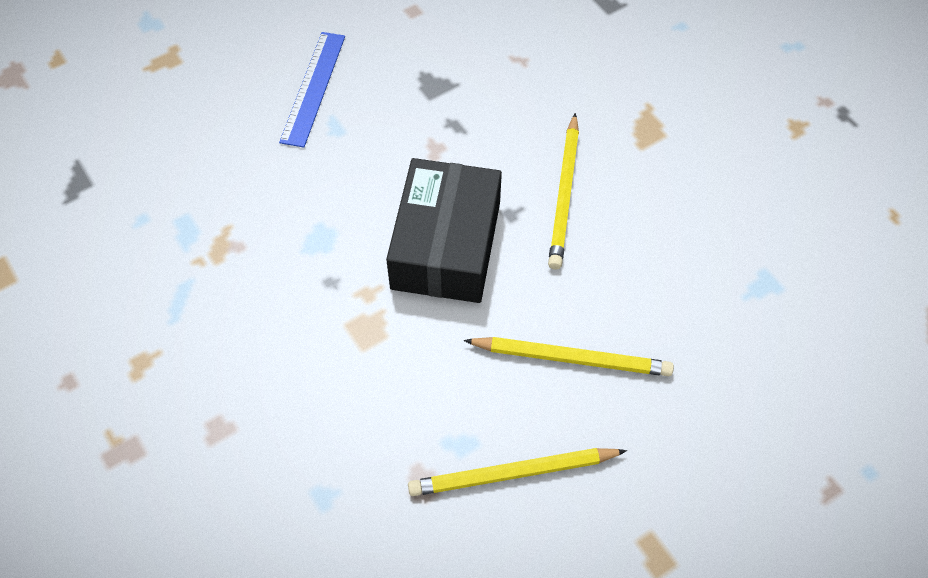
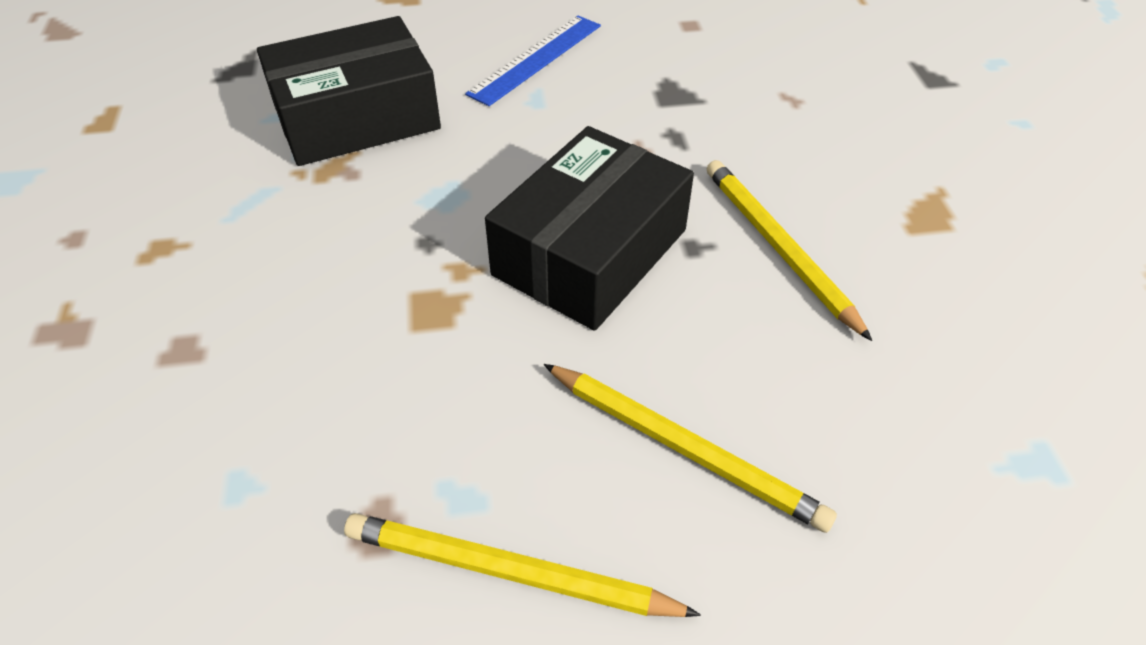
camera: 25 degrees right, 10 degrees down
(208, 195) = (356, 117): none -> black box
(565, 194) = (778, 248): yellow pencil -> yellow pencil turned 120 degrees clockwise

